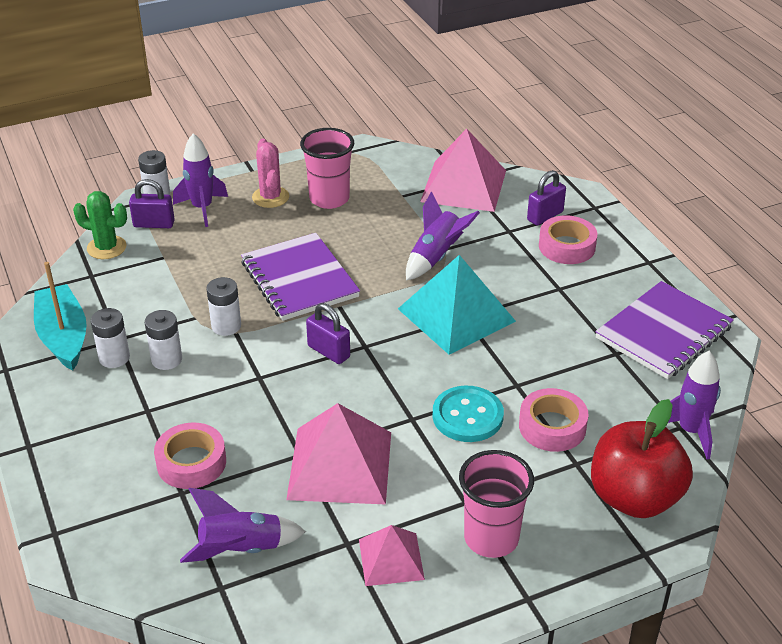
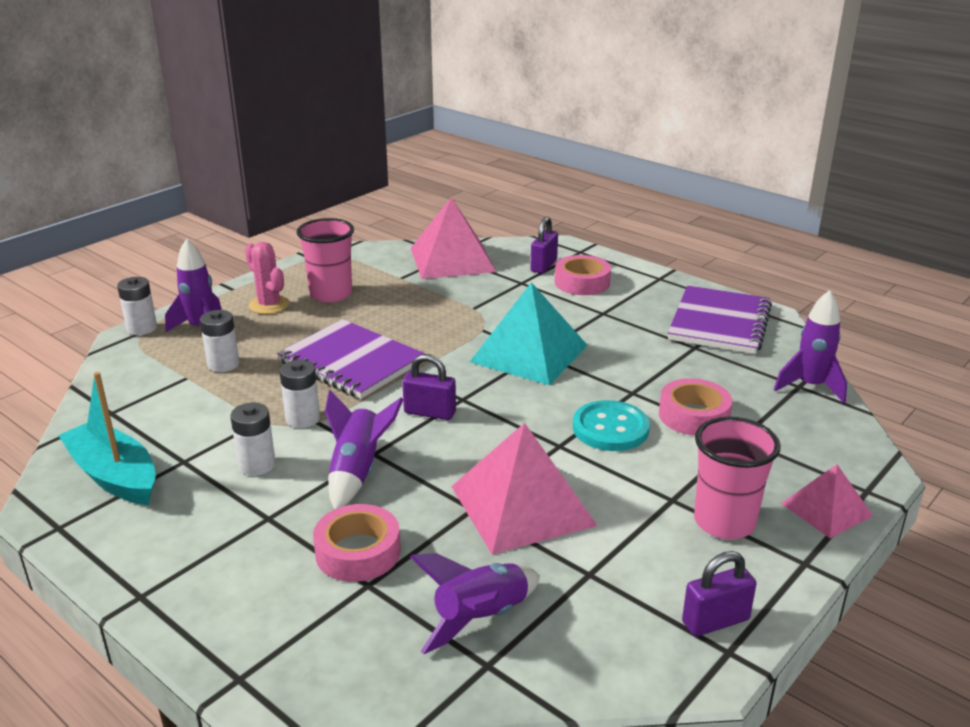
camera: 25 degrees left, 10 degrees down
(106, 248) = (113, 384): green cactus -> none
(114, 358) = (192, 479): white battery -> white battery (223, 364)
(154, 224) = (155, 352): purple padlock -> purple padlock (715, 621)
(391, 559) = (646, 573): pink pyramid -> pink pyramid (826, 509)
(436, 257) = (472, 315): purple rocket -> purple rocket (357, 472)
(634, 497) = (815, 449): red apple -> none

